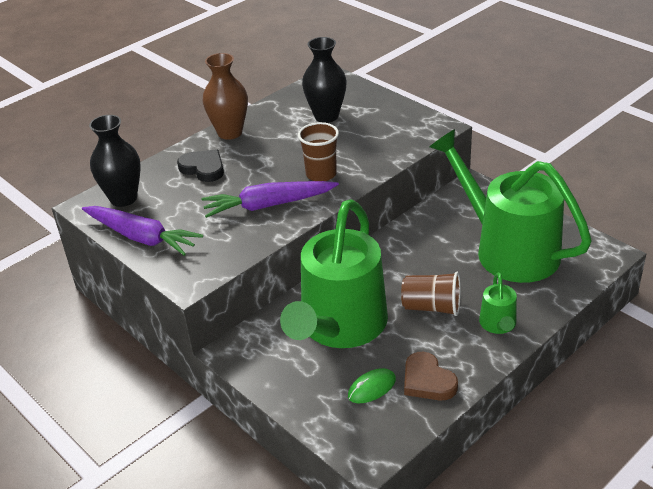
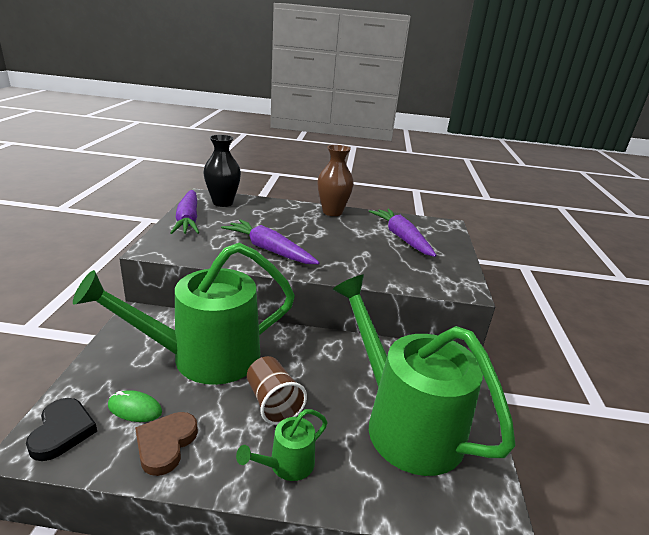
camera: 45 degrees right, 10 degrees down
(203, 168) = (283, 216): black heart -> black heart (62, 431)
(321, 174) = (331, 258): brown cup -> none
(326, 116) = (401, 238): black vase -> purple carrot
(508, 249) = (405, 423): green watering can -> green watering can turned 45 degrees counterclockwise

